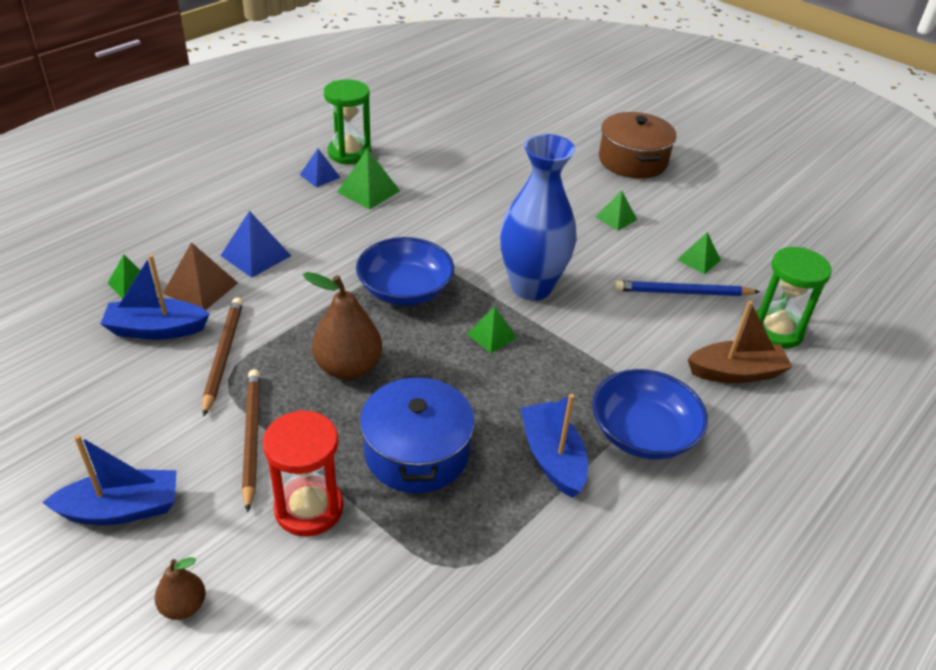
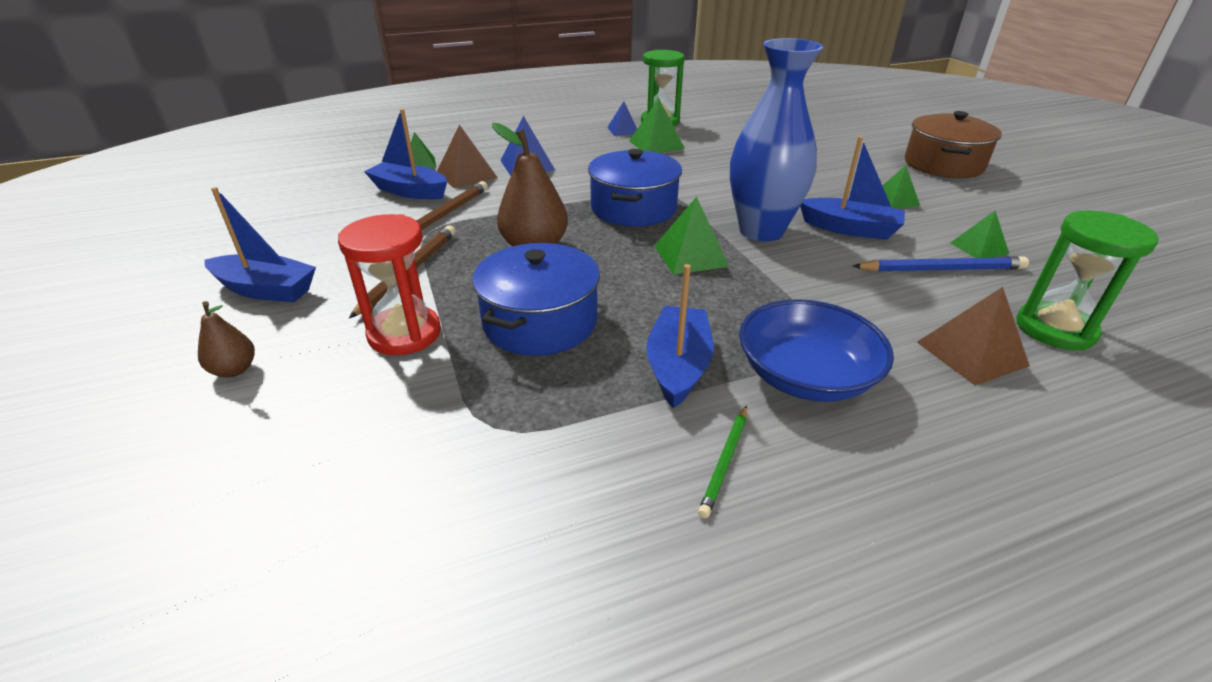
camera: 30 degrees right, 5 degrees down
(405, 289) = (633, 208): blue bowl -> blue pot
(491, 335) = (690, 256): green pyramid -> green pyramid, size x1.50
(598, 264) = (849, 229): none -> blue boat
(631, 528) = (725, 461): none -> green pencil
(683, 292) = (941, 269): blue pencil -> blue pencil turned 150 degrees clockwise
(736, 372) = (971, 354): brown boat -> brown pyramid

